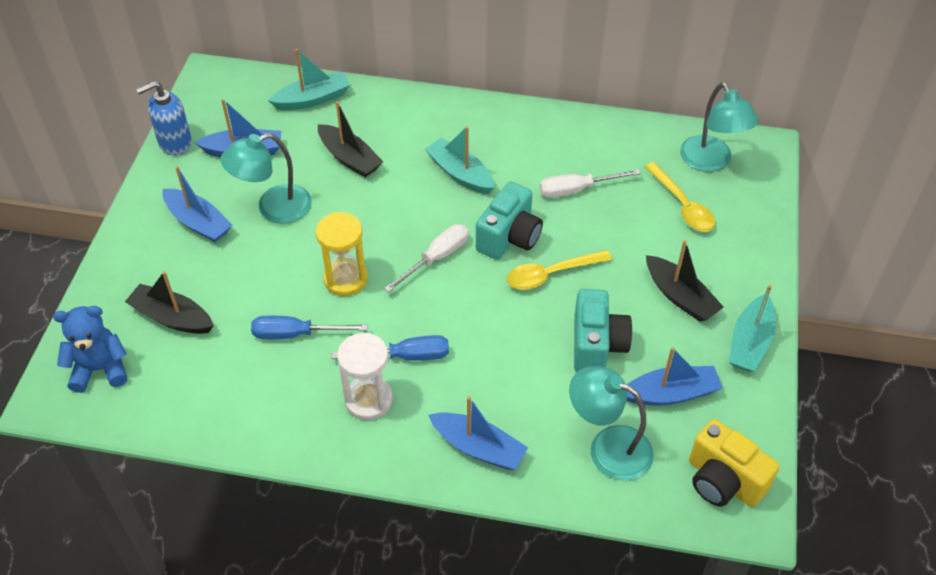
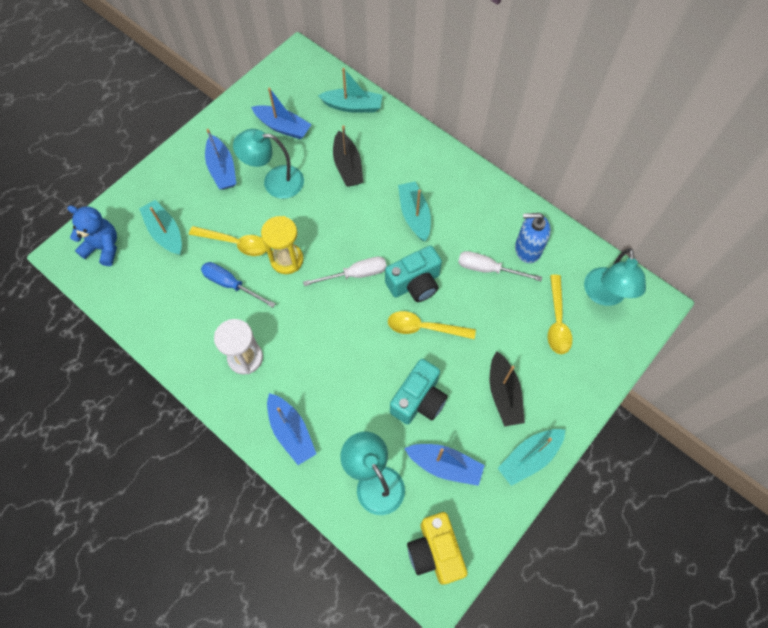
camera: 30 degrees right, 15 degrees up
(172, 317) = (165, 232): black boat -> turquoise boat
(175, 143) = (244, 100): blue soap dispenser -> blue soap dispenser (527, 249)
(270, 290) = (235, 243): none -> yellow spoon
(406, 356) = (288, 338): blue screwdriver -> none

